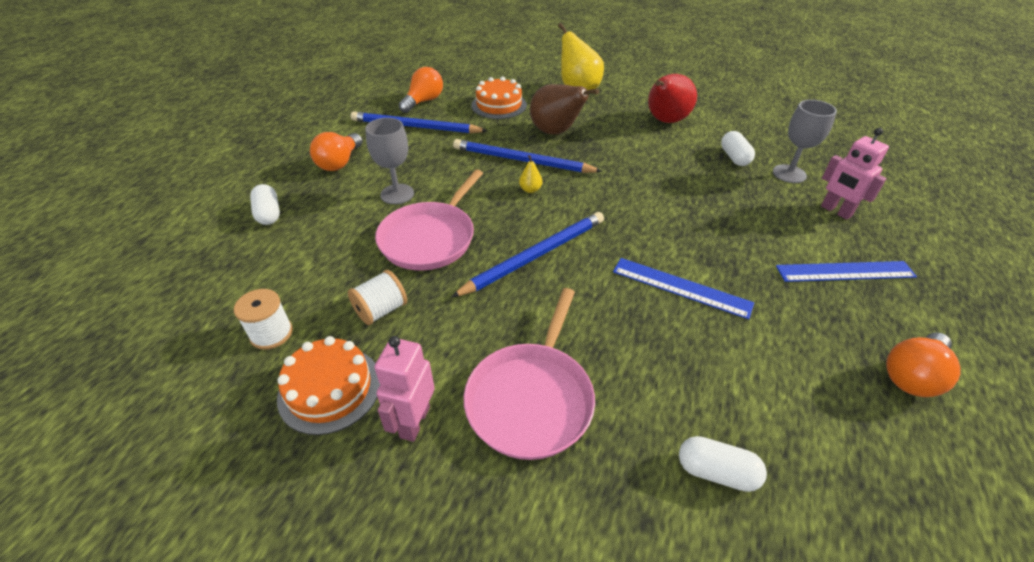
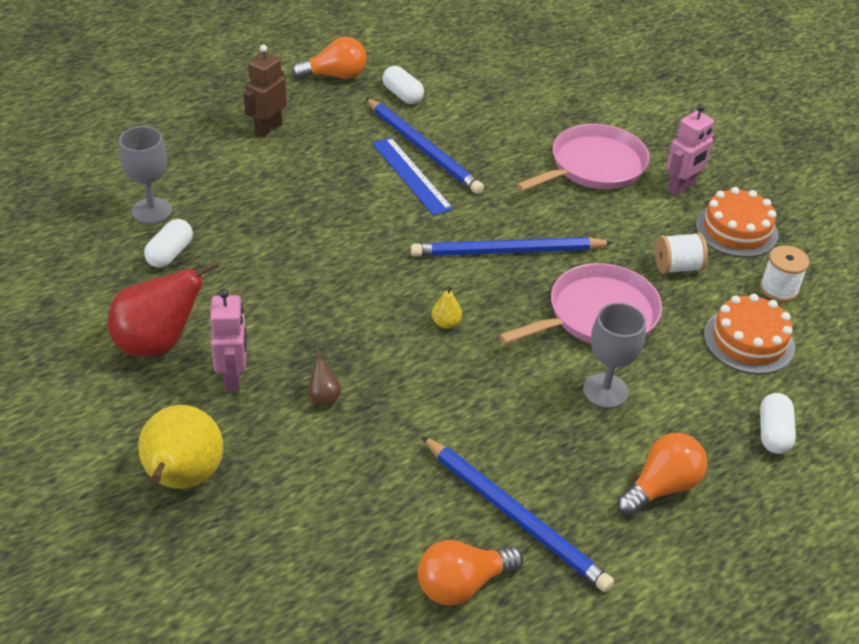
camera: 150 degrees left, 0 degrees up
(499, 105) = (347, 504): orange cake -> orange cake (748, 340)
(522, 160) = (416, 370): blue pencil -> blue pencil (423, 149)
(556, 132) = (324, 397): brown pear -> brown pear, size x0.42
(716, 472) = (513, 97): white capsule -> white capsule (402, 95)
(835, 211) = (182, 163): pink robot -> pink robot (233, 377)
(845, 272) = (268, 128): blue ruler -> brown robot

